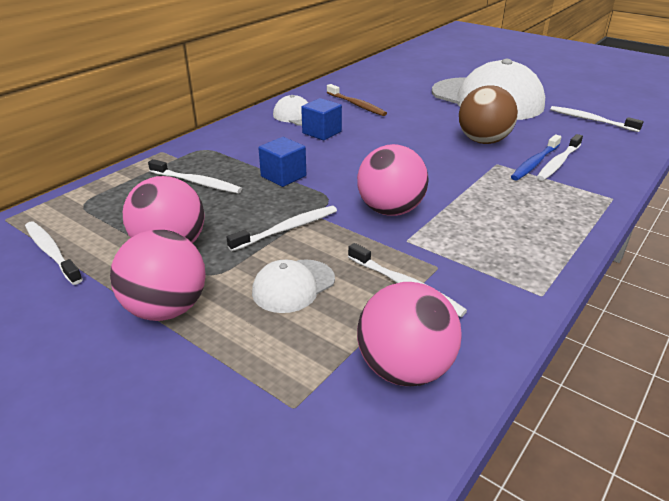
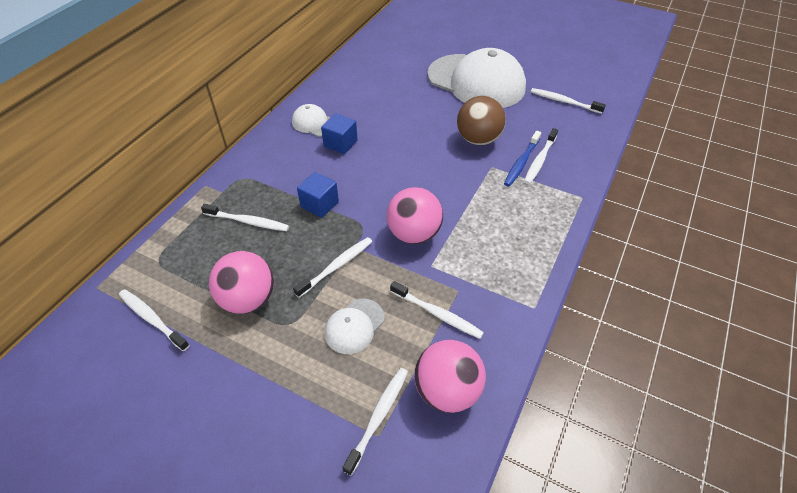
camera: 10 degrees left, 15 degrees up
(166, 309) = (264, 363): pink ball -> none
(299, 386) = (378, 417): none -> white toothbrush
(356, 105) = (364, 101): brown toothbrush -> none

